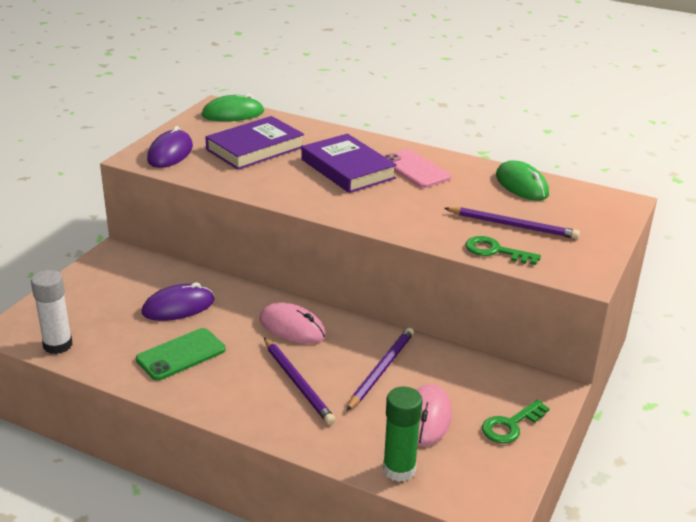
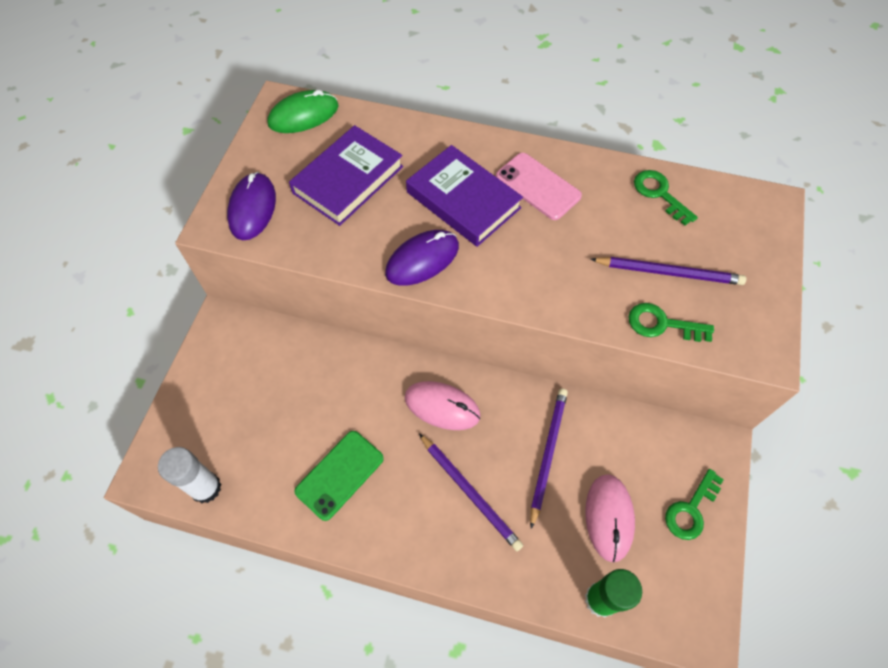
camera: 10 degrees left, 30 degrees up
(178, 307) = (315, 398): purple mouse -> purple mouse (422, 260)
(521, 185) = (659, 194): green mouse -> green key

